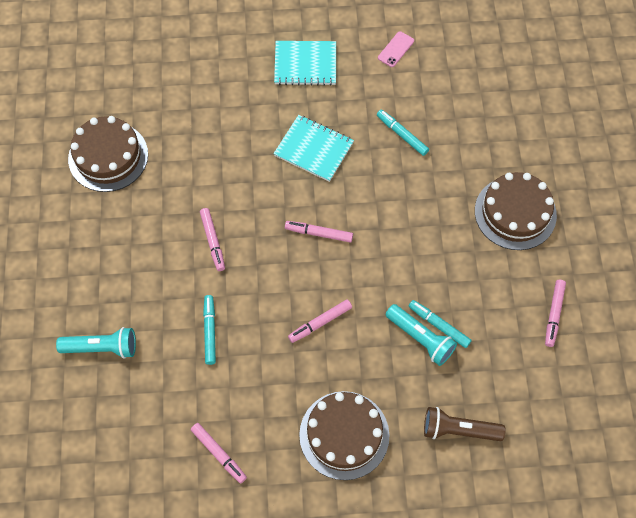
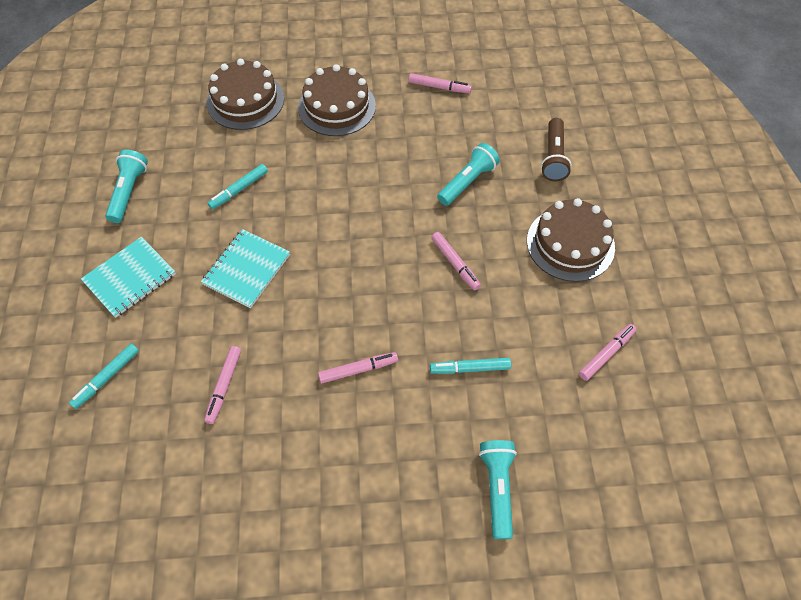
camera: 90 degrees left, 5 degrees down
(108, 156) = (228, 504): brown cake -> brown cake (245, 100)
(305, 64) = (130, 278): turquoise notebook -> turquoise notebook turned 45 degrees clockwise
(319, 233) = (352, 265): pink marker -> pink marker (224, 386)
(396, 49) = (129, 192): pink phone -> turquoise flashlight
(439, 325) = (453, 167): turquoise marker -> turquoise marker (107, 378)

